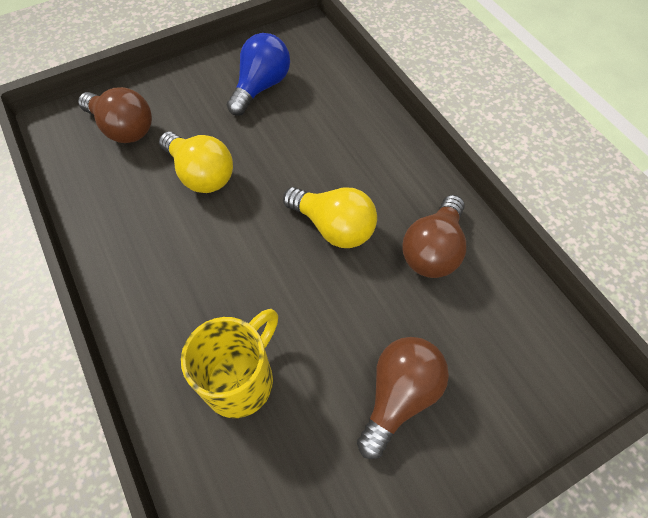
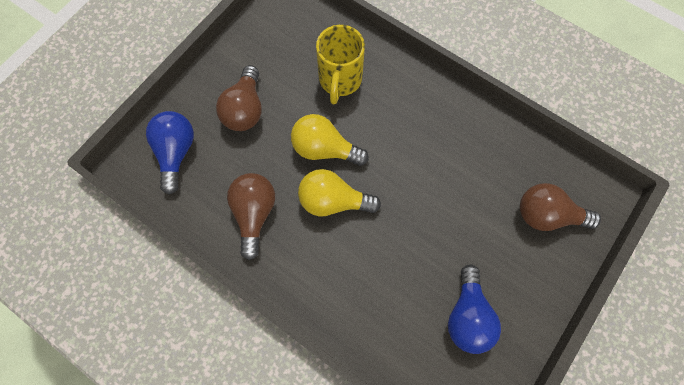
camera: 155 degrees right, 10 degrees up
(201, 174) = (456, 201): yellow light bulb -> yellow light bulb (324, 149)
(518, 371) = (176, 153): none -> blue light bulb

